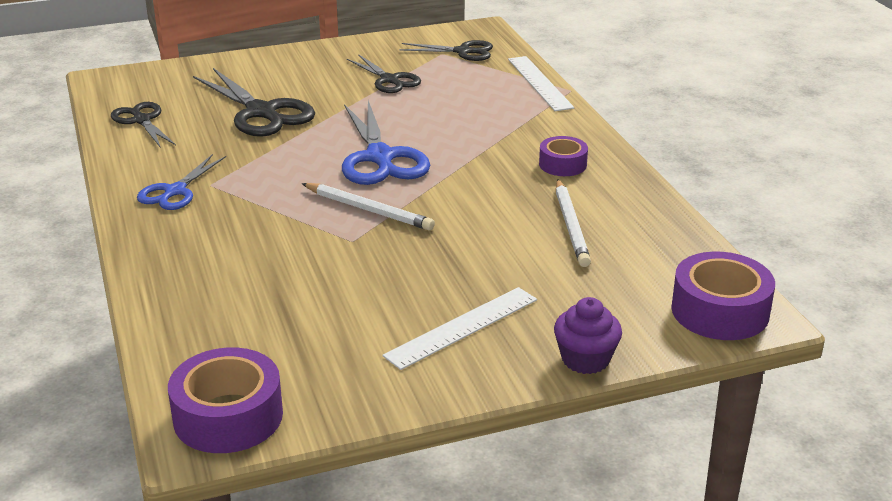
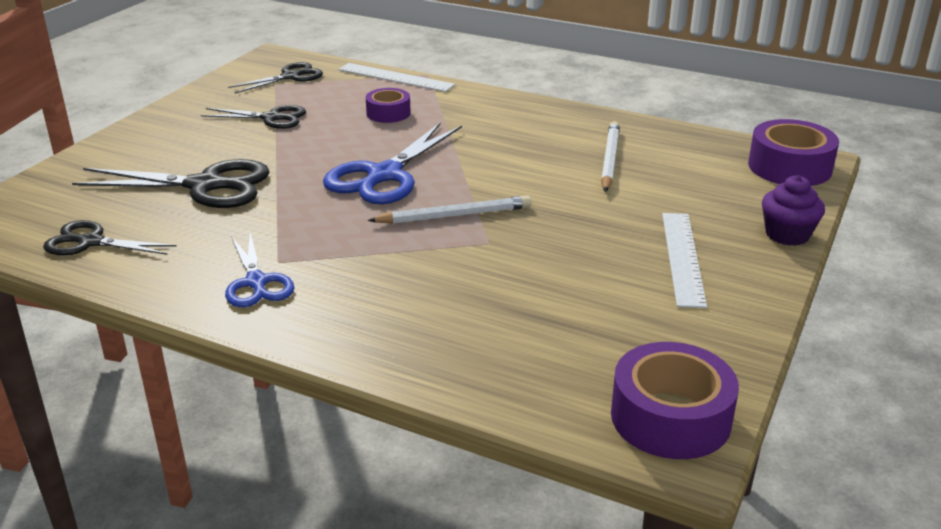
camera: 45 degrees left, 0 degrees up
(380, 158) = (384, 175): blue scissors -> blue scissors turned 90 degrees clockwise
(562, 164) = (523, 123): purple tape -> purple tape (388, 113)
(570, 226) = (610, 159): white pencil -> white pencil turned 120 degrees counterclockwise

